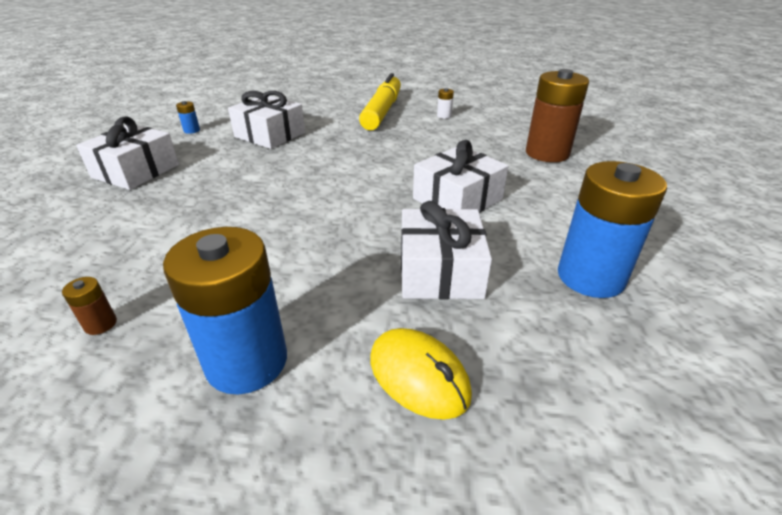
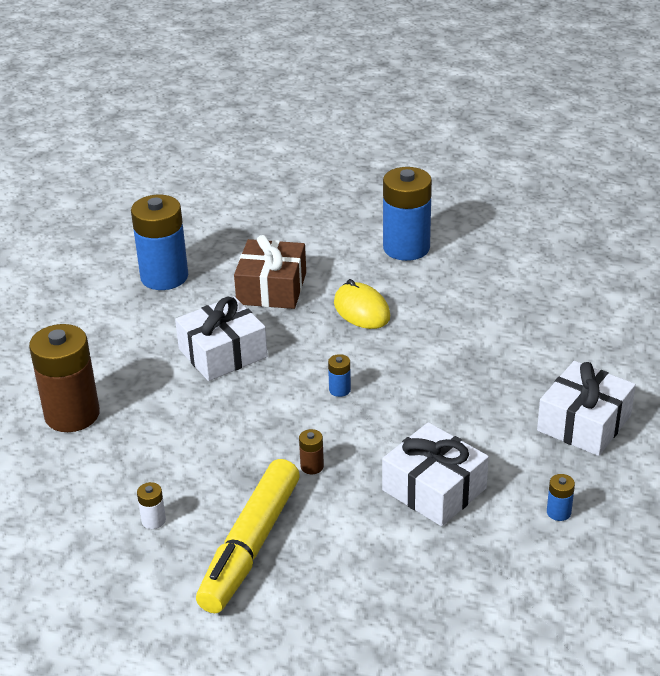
camera: 170 degrees left, 0 degrees up
(100, 324) = (507, 272): brown battery -> brown battery (312, 466)
(339, 179) = (340, 390): none -> blue battery
(418, 376) = (309, 236): yellow mouse -> yellow mouse (361, 310)
(440, 271) = (272, 288): white gift -> brown gift

